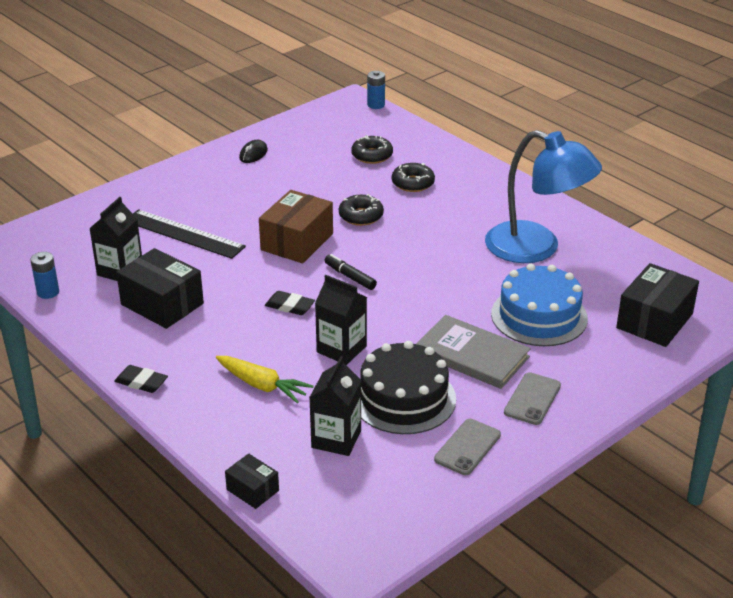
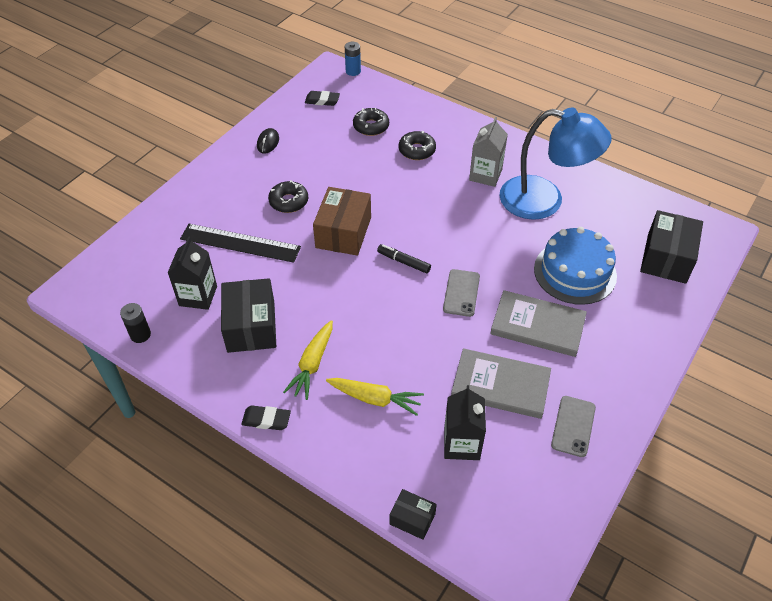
camera: 15 degrees left, 15 degrees up
(48, 292) = (140, 335): blue battery -> black battery
(162, 304) = (251, 326): black box -> black box turned 60 degrees clockwise
(210, 345) = (312, 364): none -> yellow carrot
(290, 306) = (365, 305): black eraser -> black eraser (322, 100)
(341, 349) = (427, 343): black carton -> none
(361, 216) = (387, 194): black donut -> black donut (289, 201)
(403, 398) = (500, 385): black cake -> grey book
(480, 216) = (485, 175): none -> grey carton
(532, 399) = (604, 362): grey phone -> grey phone (461, 293)

